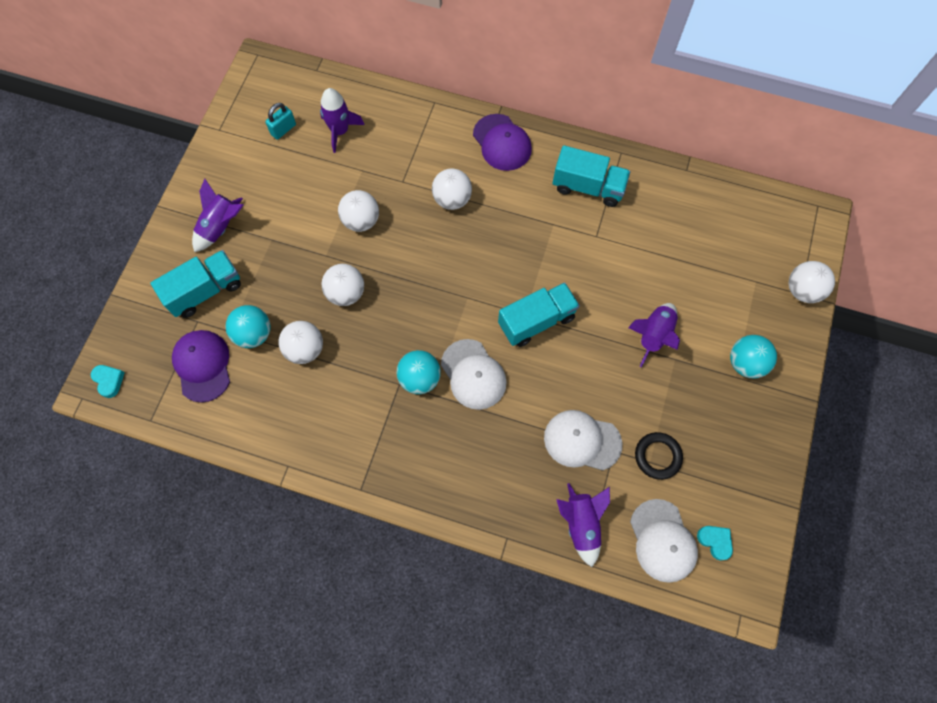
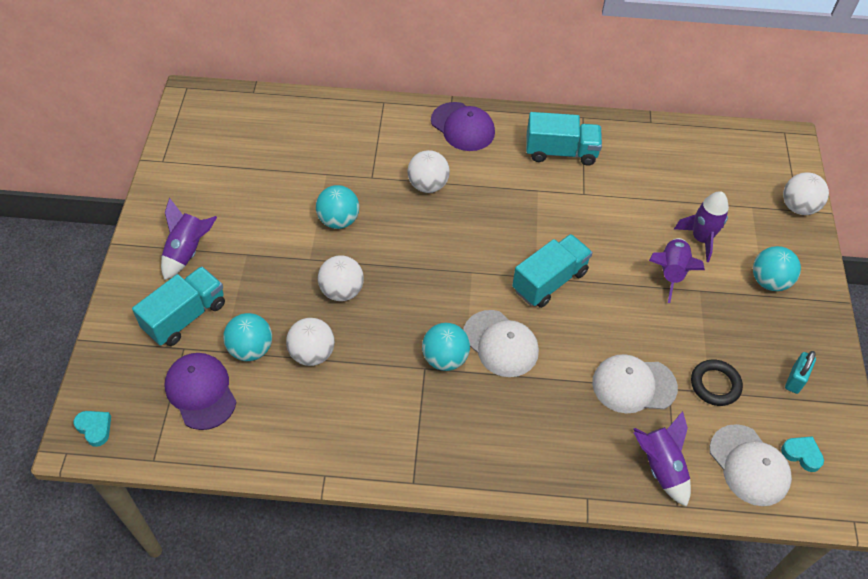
camera: 15 degrees left, 15 degrees down
(283, 129) = (232, 150): turquoise padlock -> turquoise padlock (795, 379)
(340, 131) = (293, 142): purple rocket -> purple rocket (701, 239)
(361, 221) = (338, 220): white ball -> turquoise ball

